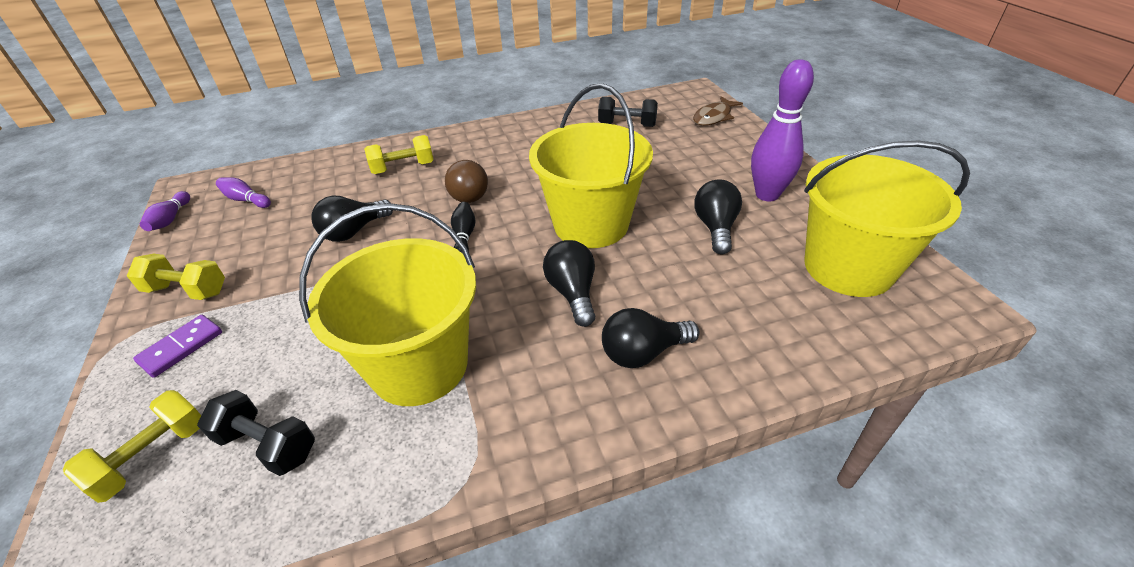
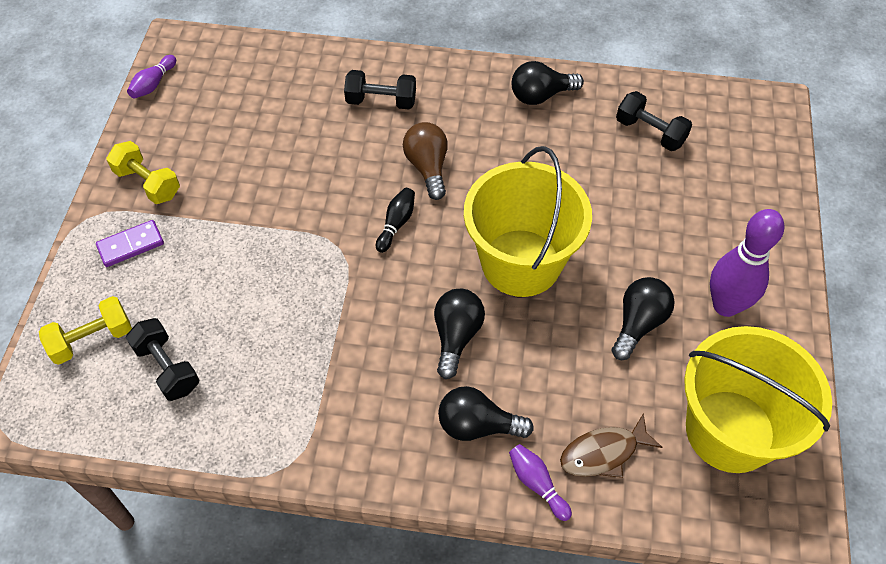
camera: 25 degrees right, 15 degrees up
(246, 200) = (223, 85): purple bowling pin -> purple bowling pin (537, 484)
(353, 231) = (302, 172): black light bulb -> black light bulb (541, 95)
(403, 168) = (381, 101): yellow dumbbell -> black dumbbell
(419, 365) = (297, 350): yellow bucket -> none
(469, 193) = (427, 167): brown light bulb -> brown light bulb turned 150 degrees clockwise
(713, 117) = (760, 162): brown fish -> brown fish (603, 453)

